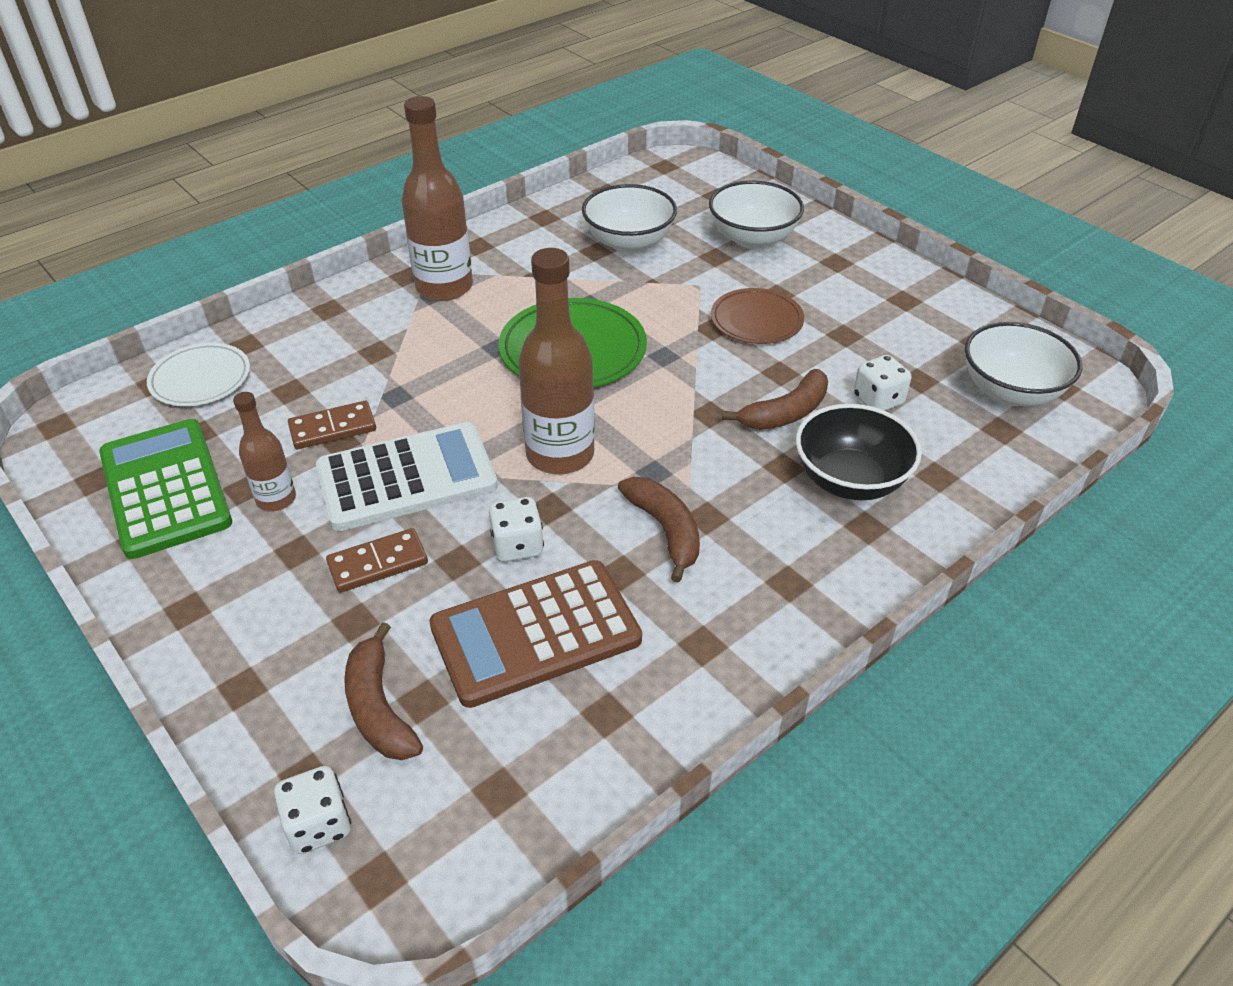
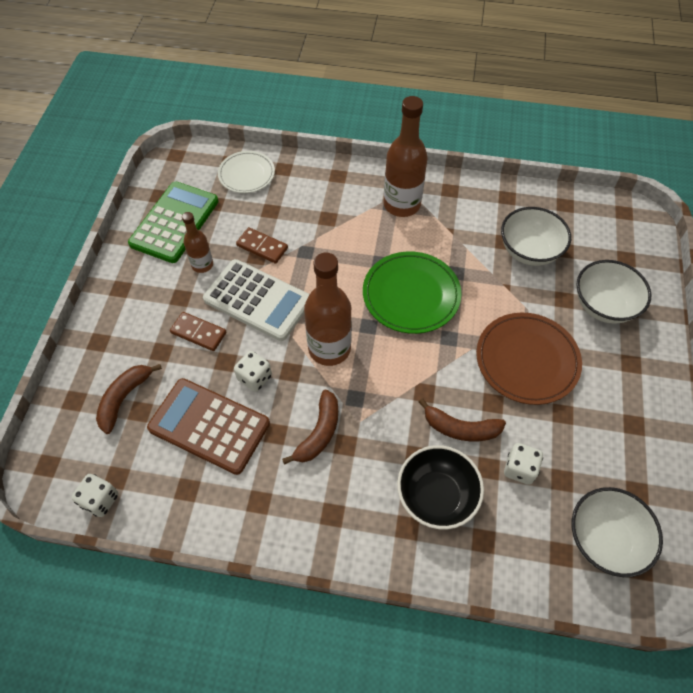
camera: 50 degrees right, 15 degrees up
(319, 824) = (56, 424): white dice -> white dice (100, 500)
(756, 320) = (527, 360): brown plate -> brown plate, size x1.54

